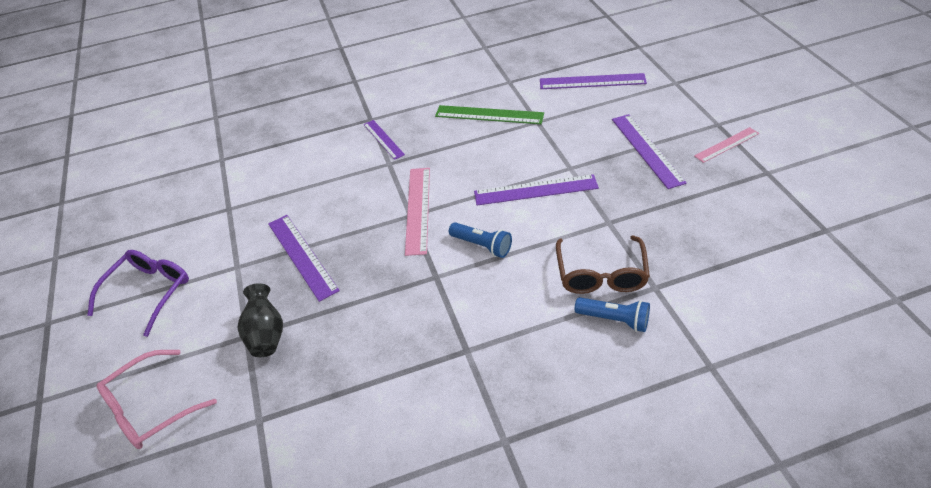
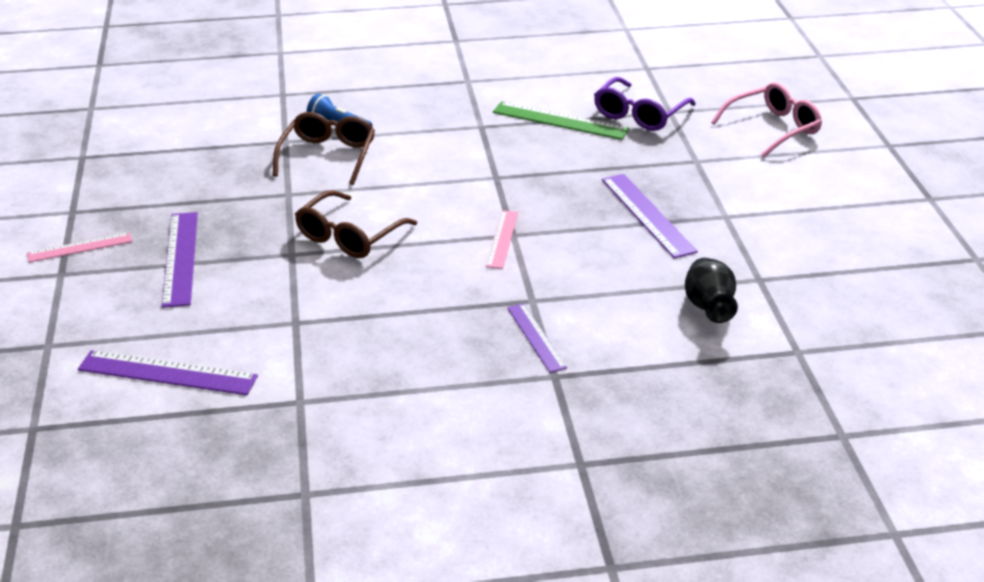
camera: 175 degrees left, 10 degrees down
(149, 292) = (823, 208): purple glasses -> purple glasses (639, 114)
(266, 335) = (675, 159): black vase -> black vase (708, 308)
(418, 209) = (502, 239): pink ruler -> pink ruler, size x0.64
(482, 246) = (437, 194): blue flashlight -> none
(489, 115) = (361, 346): green ruler -> green ruler (560, 121)
(535, 190) = (349, 236): purple ruler -> brown glasses

